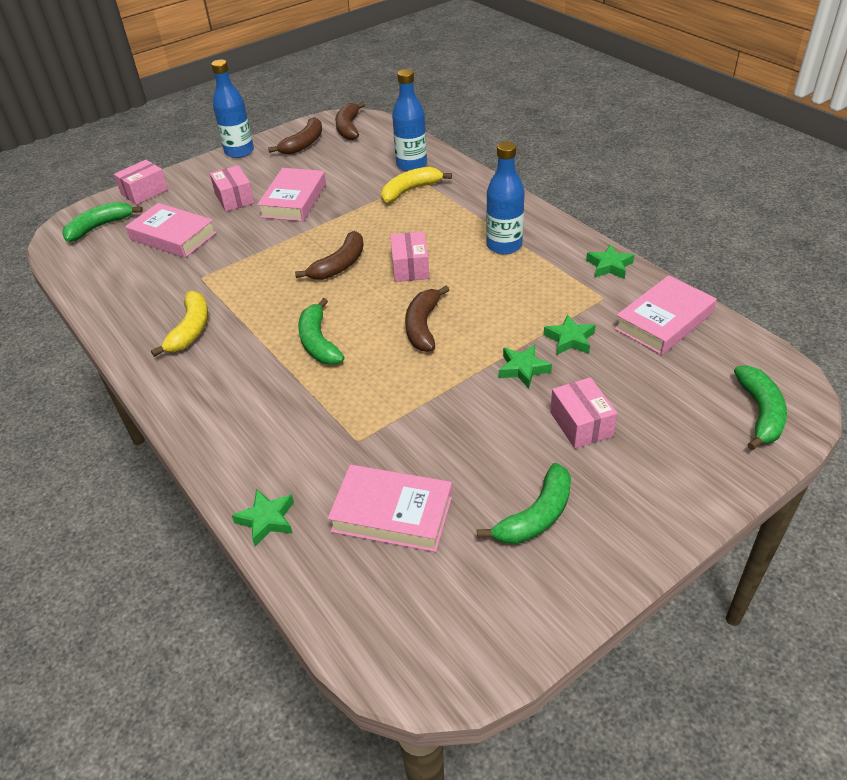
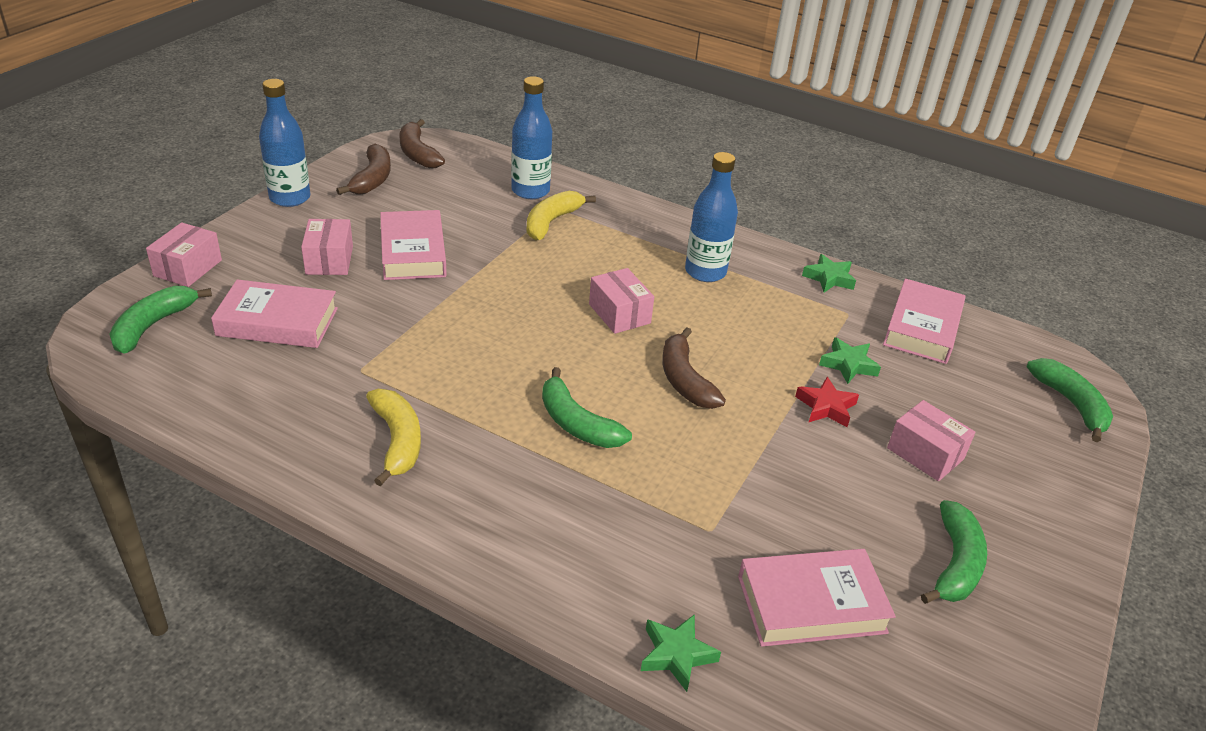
camera: 30 degrees left, 5 degrees down
(234, 198) = (329, 260): pink box -> pink box turned 45 degrees clockwise
(339, 265) = (532, 324): brown banana -> none
(523, 369) = (826, 407): green star -> red star

